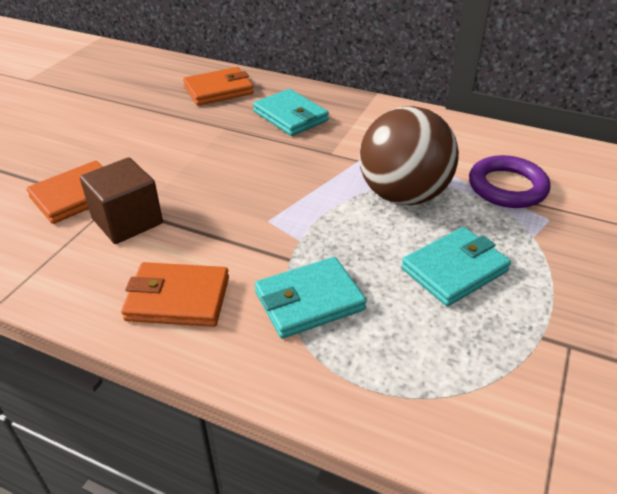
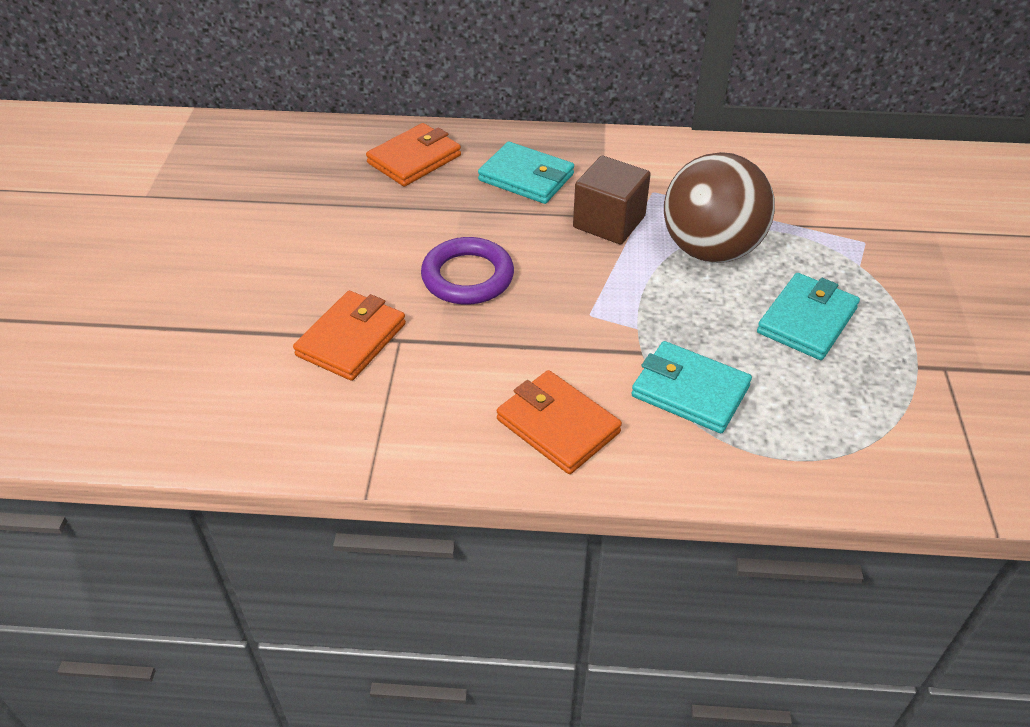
camera: 20 degrees left, 5 degrees up
(127, 221) = (436, 355): brown cube -> brown cube (609, 222)
(178, 298) = (558, 426): orange wallet -> orange wallet turned 60 degrees clockwise
(309, 301) = (690, 391): turquoise wallet -> turquoise wallet turned 75 degrees clockwise
(507, 187) = (807, 215): purple ring -> purple ring (467, 277)

